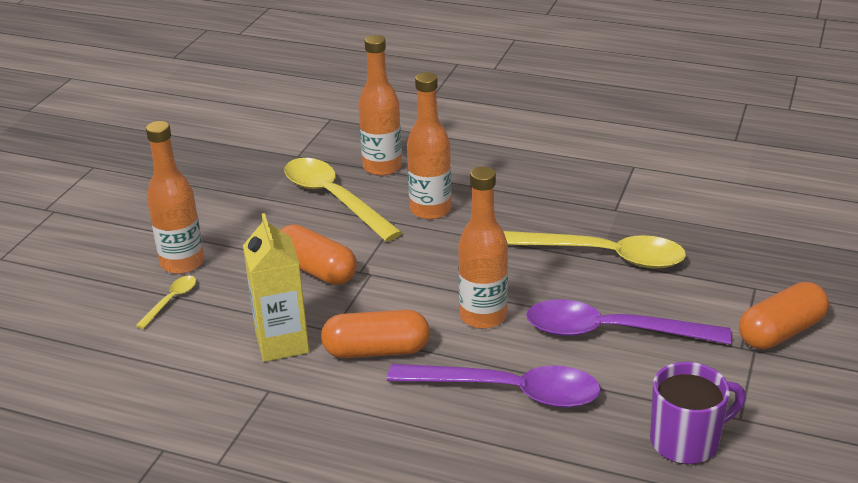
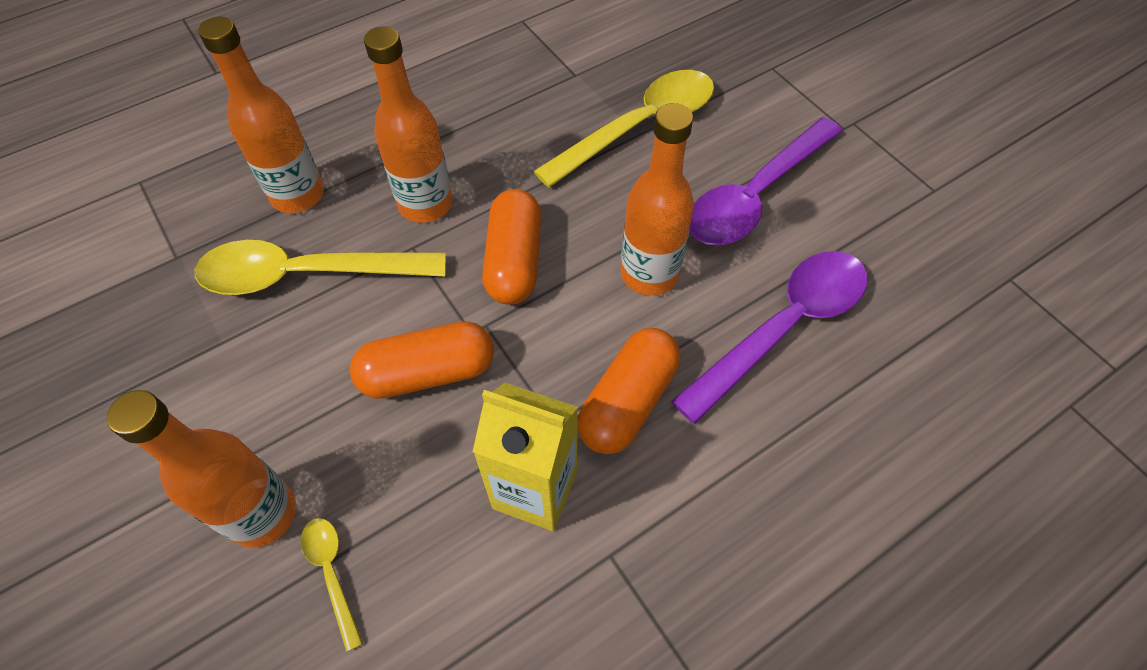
camera: 55 degrees left, 25 degrees up
(686, 441) = (942, 243): purple mug -> none
(781, 332) = (843, 92): orange capsule -> orange capsule (514, 261)

